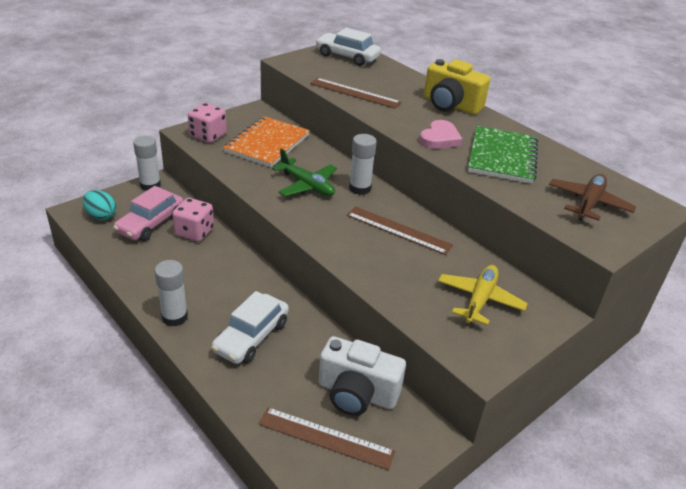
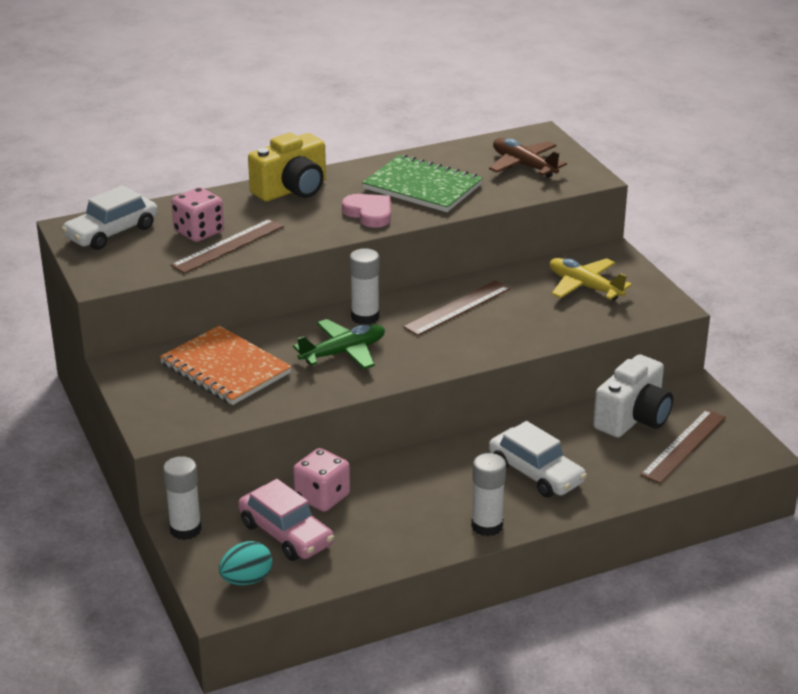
camera: 70 degrees left, 5 degrees down
(208, 136) = (178, 415): pink dice -> pink dice (199, 232)

